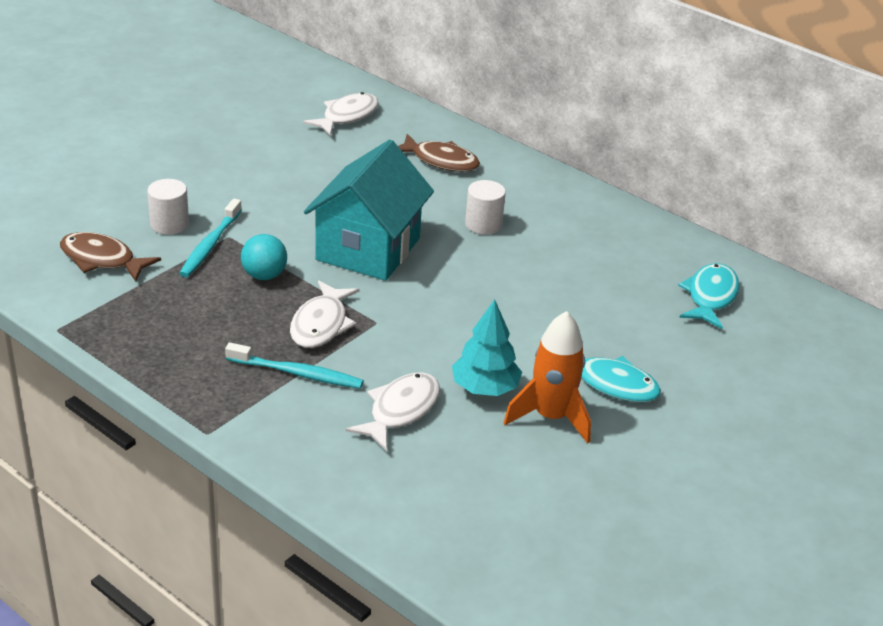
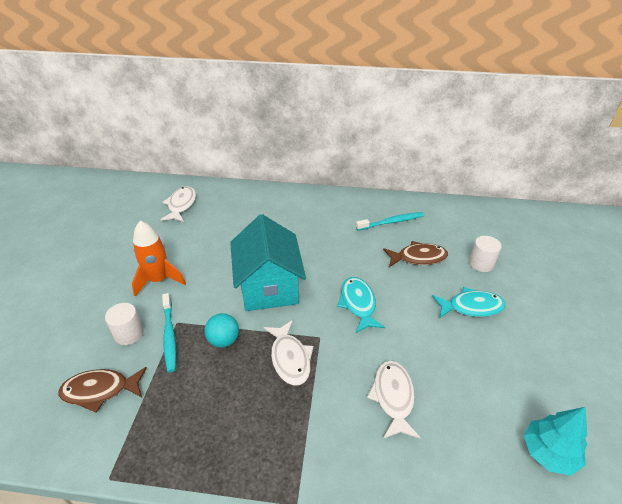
camera: 30 degrees left, 5 degrees up
(297, 373) = (309, 407): turquoise toothbrush -> turquoise toothbrush (391, 222)
(440, 161) = (257, 210): brown fish -> brown fish (418, 258)
(483, 224) = (314, 239): white cylinder -> white cylinder (481, 264)
(485, 388) = (419, 349): turquoise tree -> turquoise tree (548, 453)
(550, 417) = (469, 348): orange rocket -> orange rocket (159, 280)
(710, 297) = (456, 228): turquoise fish -> turquoise fish (358, 304)

